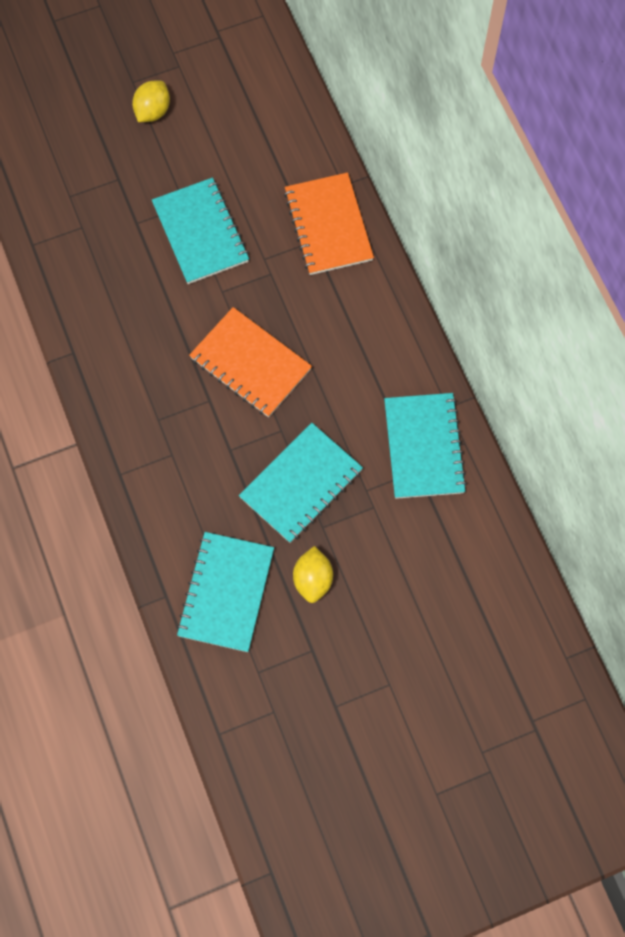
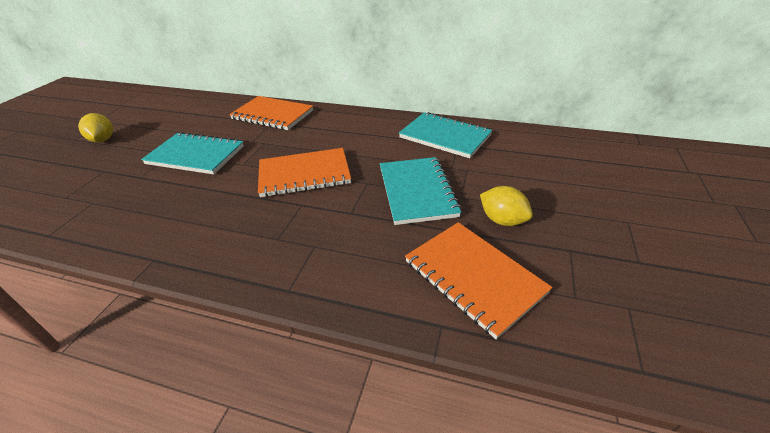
camera: 50 degrees left, 30 degrees down
(226, 592) = (473, 277): turquoise notebook -> orange notebook

